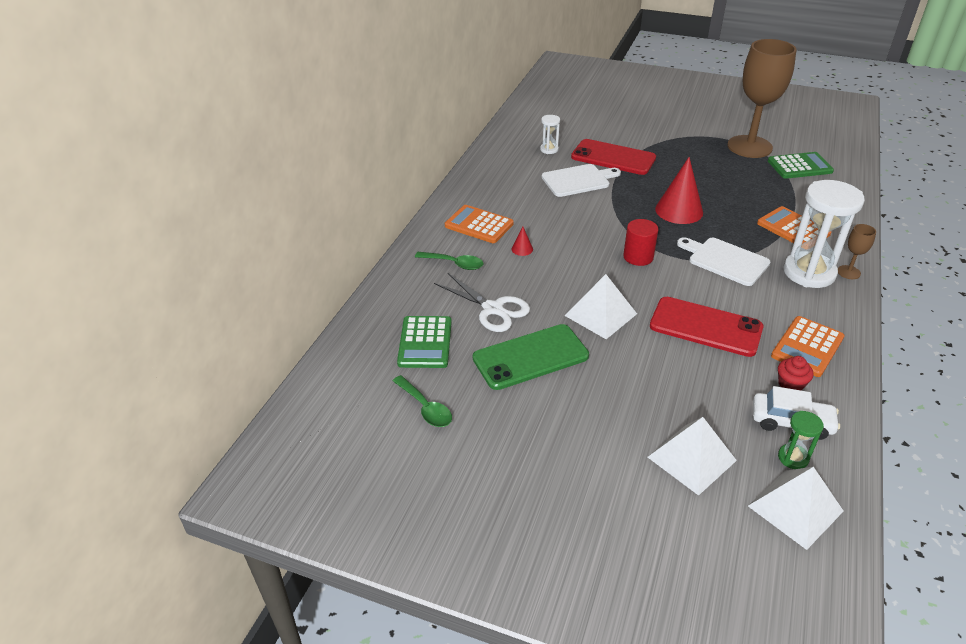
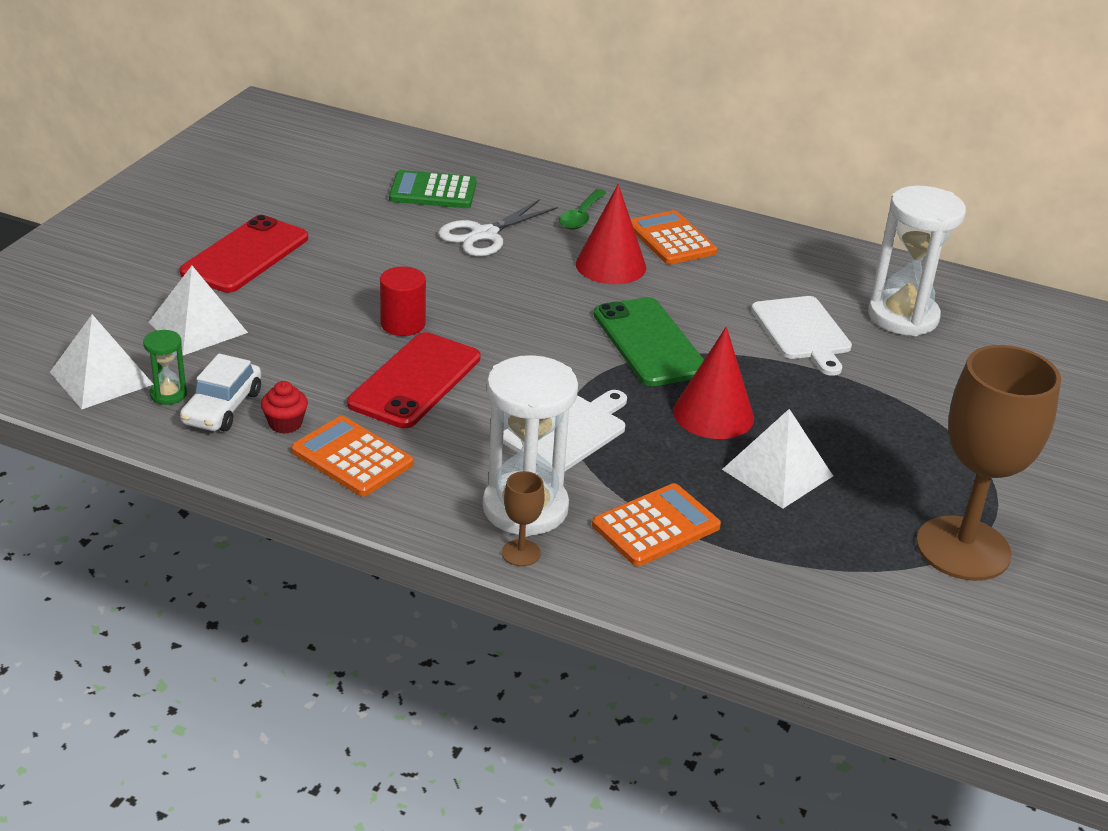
camera: 90 degrees right, 5 degrees down
(425, 408) = (331, 187): green spoon -> none
(479, 225) = (671, 239): orange calculator -> orange calculator turned 60 degrees counterclockwise
(522, 249) = (610, 265): red cone -> red cone, size x2.31
(530, 357) = (391, 250): green phone -> green phone (649, 342)
(549, 149) = (903, 317): white hourglass -> white hourglass, size x2.20
(601, 314) = (458, 305): white pyramid -> white pyramid (777, 472)
(613, 158) = (885, 376): red phone -> red phone (245, 255)
(638, 257) = (584, 354): red cylinder -> red cylinder (403, 324)
(799, 166) = (889, 598): green calculator -> none

